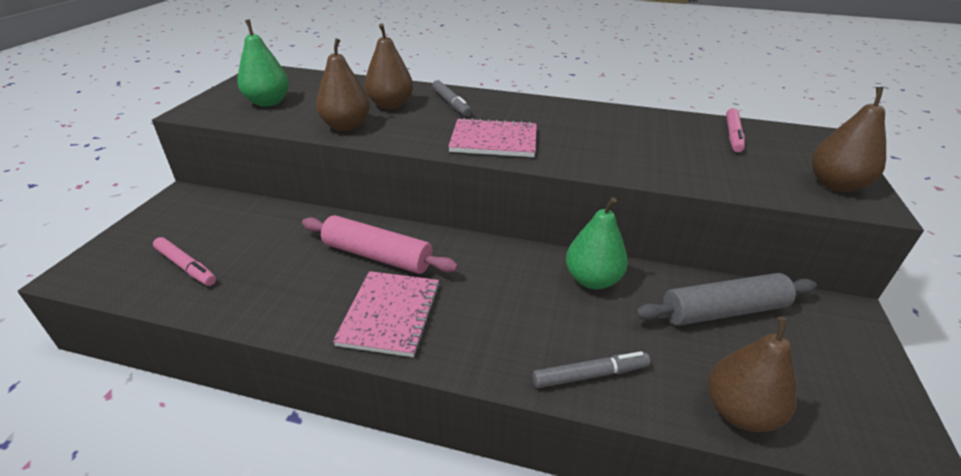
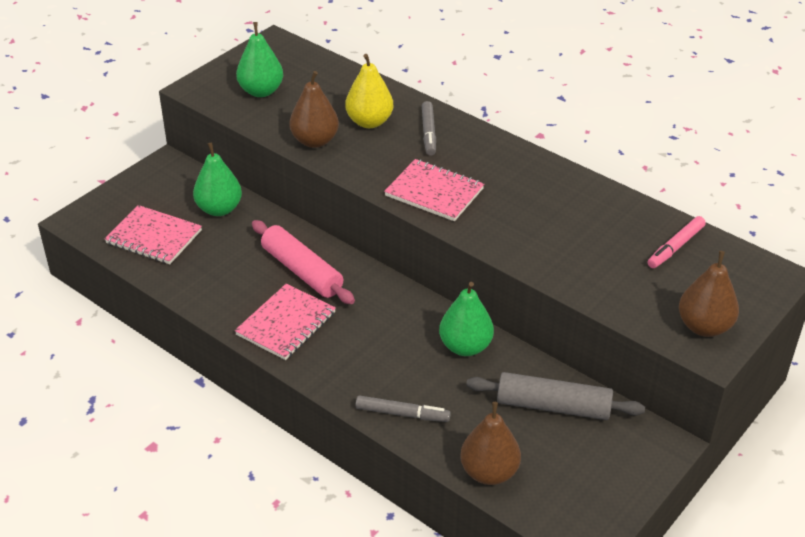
camera: 25 degrees right, 5 degrees up
(186, 266) = (154, 237): pink marker -> pink notebook
(256, 222) = (219, 209): none -> green pear
(390, 105) = (369, 122): brown pear -> yellow pear

